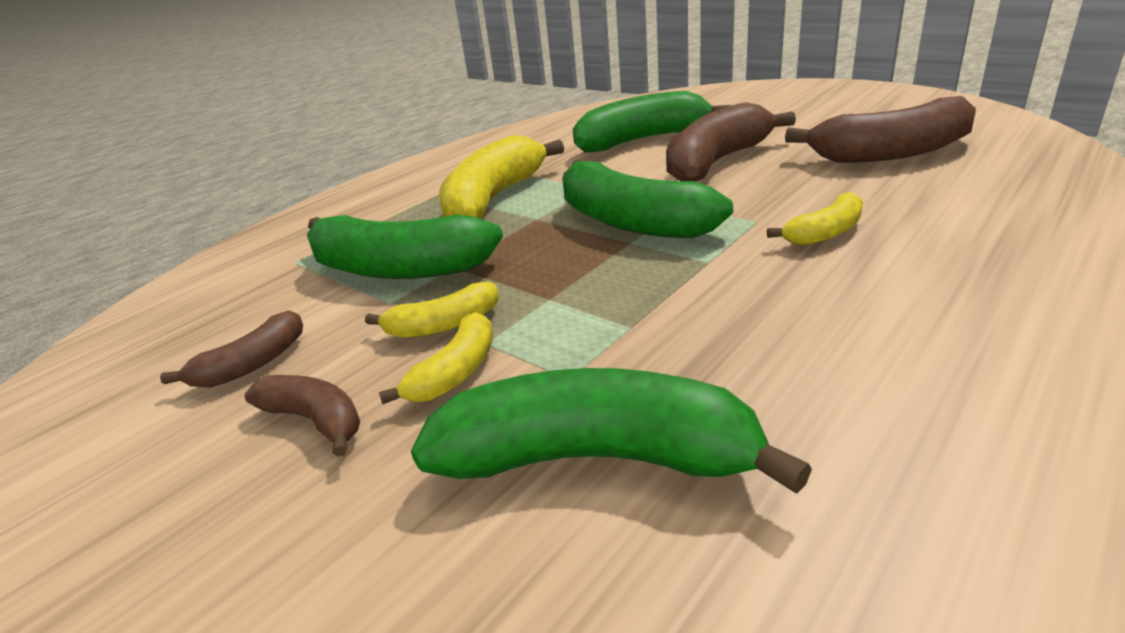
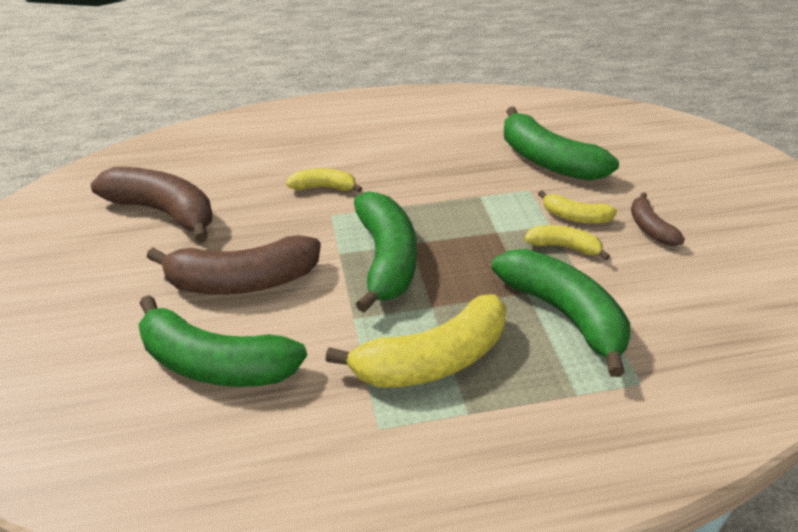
camera: 145 degrees left, 10 degrees up
(252, 364) = (681, 282): brown banana -> none
(455, 372) = (575, 217): yellow banana -> yellow banana turned 135 degrees counterclockwise

